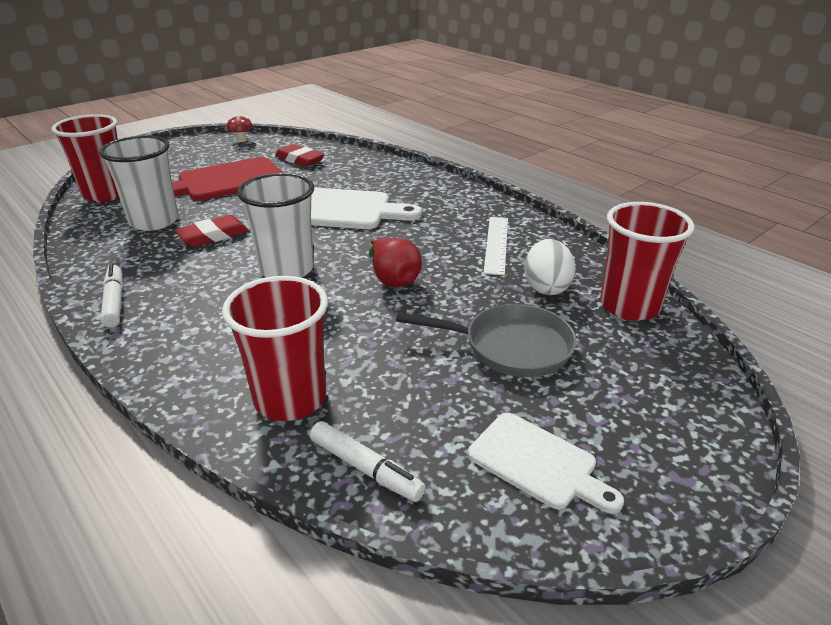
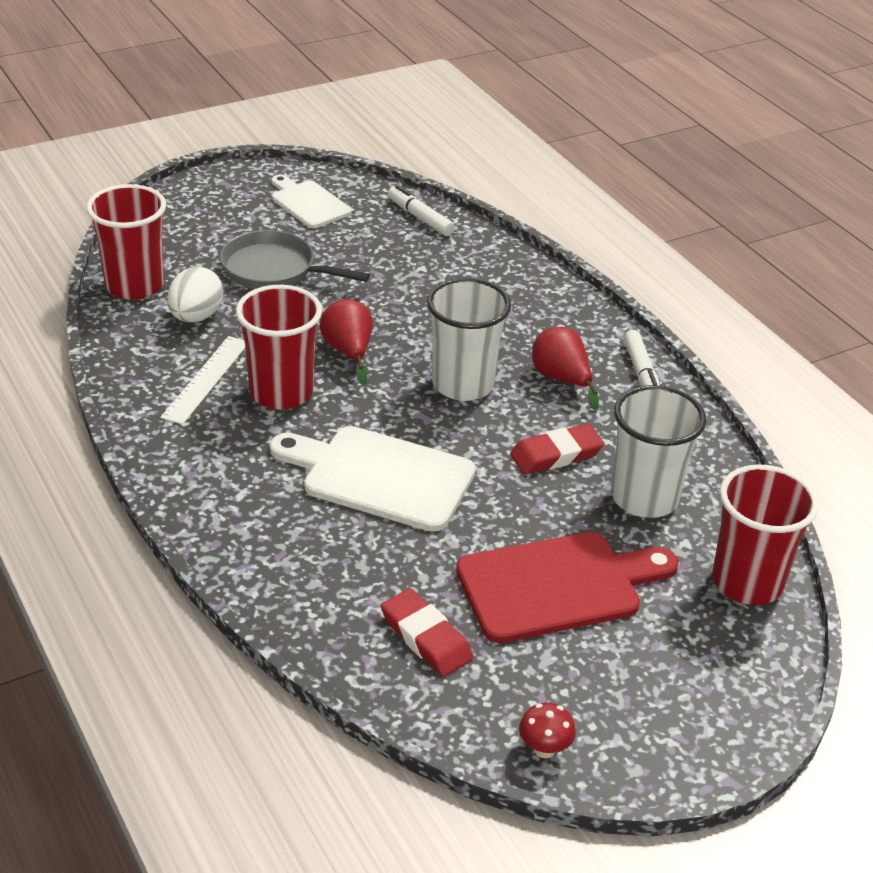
camera: 170 degrees left, 5 degrees up
(196, 285) = (561, 379): none -> red pear
(290, 399) = (466, 262): red cup -> red cup (281, 392)

